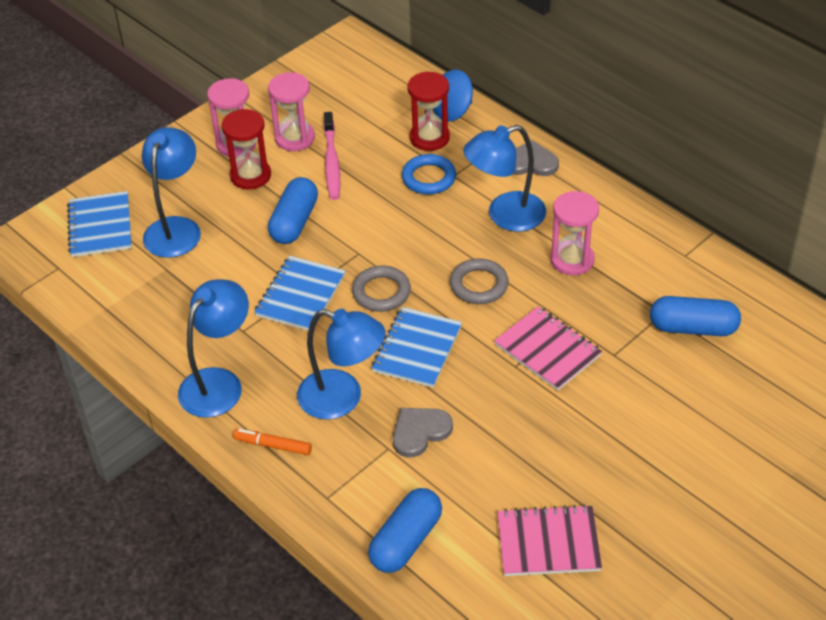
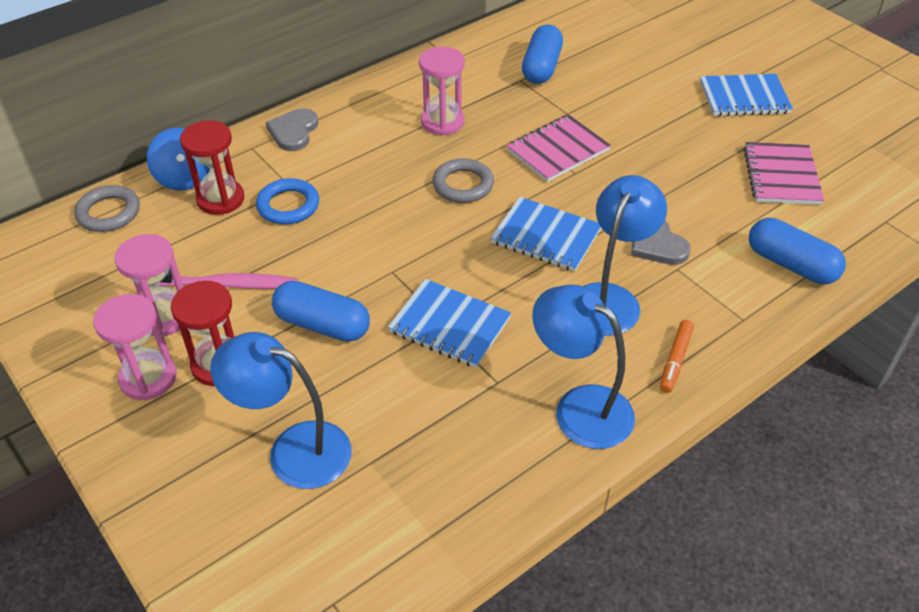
camera: 85 degrees left, 0 degrees up
(100, 226) = (259, 546): blue notebook -> blue notebook (744, 97)
(381, 292) = (458, 257): grey ring -> grey ring (109, 213)
(505, 215) = (367, 157): blue lamp -> none

